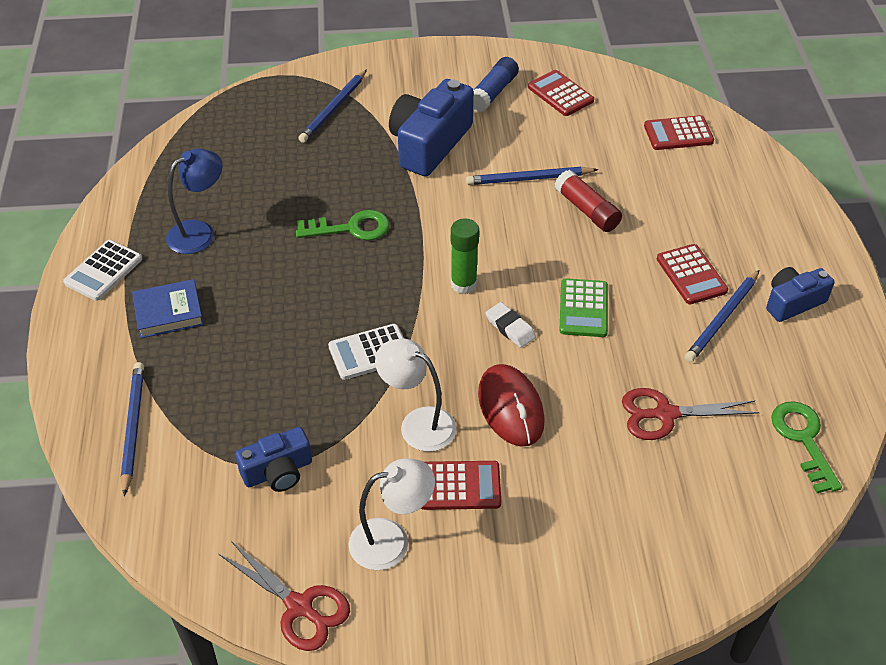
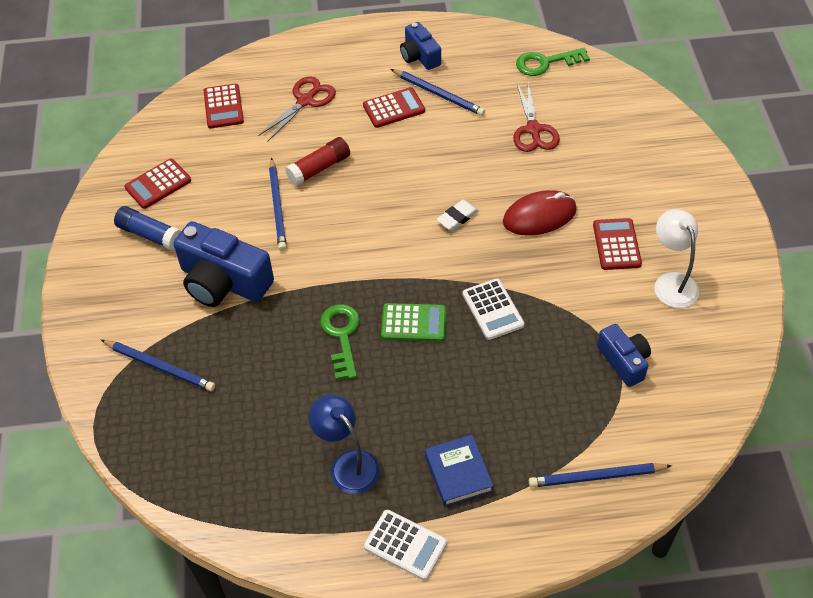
camera: 90 degrees left, 5 degrees up
(299, 606) = (738, 333): red scissors -> red scissors (305, 101)
(417, 424) = (563, 273): white lamp -> none
(463, 284) = (410, 249): green glue stick -> none
(583, 308) = (433, 172): green calculator -> green calculator (413, 323)

